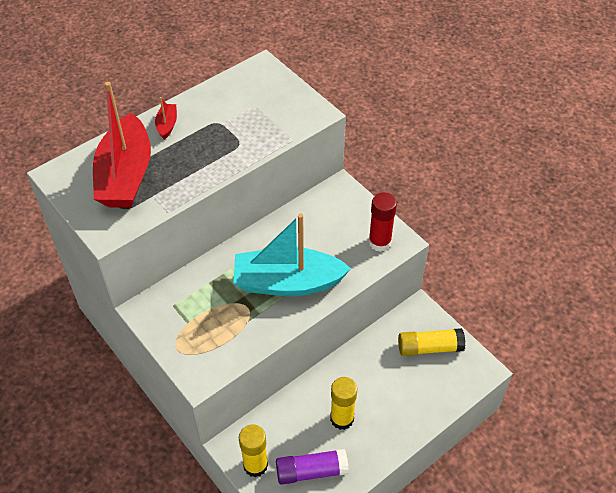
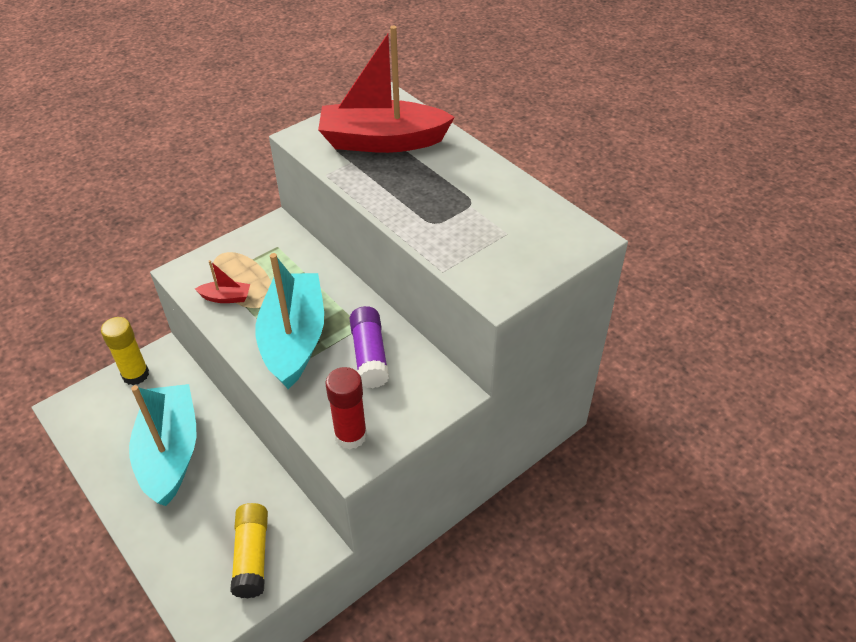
camera: 90 degrees right, 5 degrees down
(167, 125) = (464, 163): red boat -> red boat (226, 297)
(311, 471) = (114, 423): purple glue stick -> purple glue stick (369, 355)
(342, 418) = (170, 452): yellow glue stick -> turquoise boat

